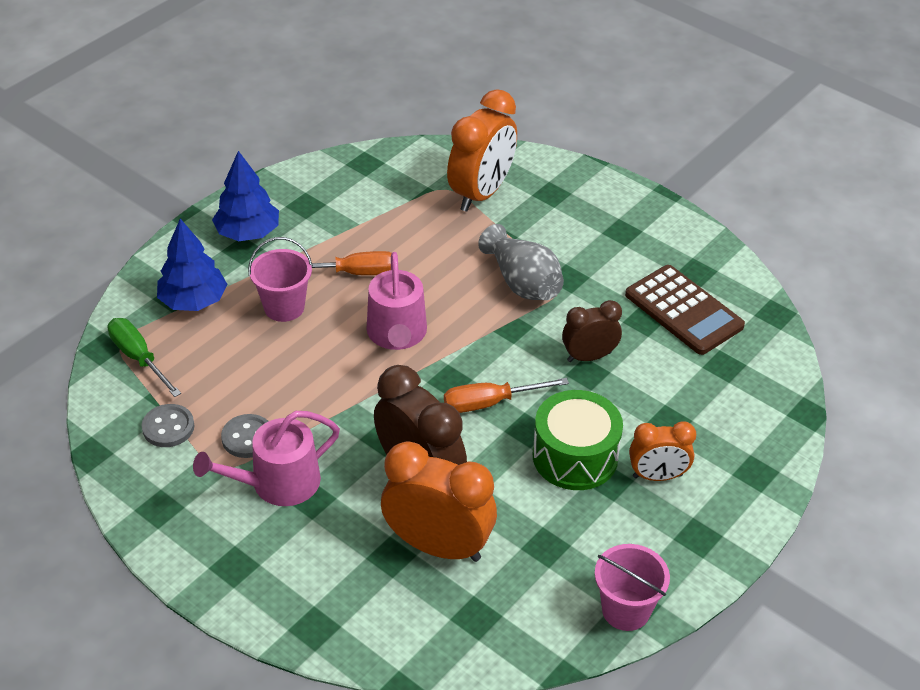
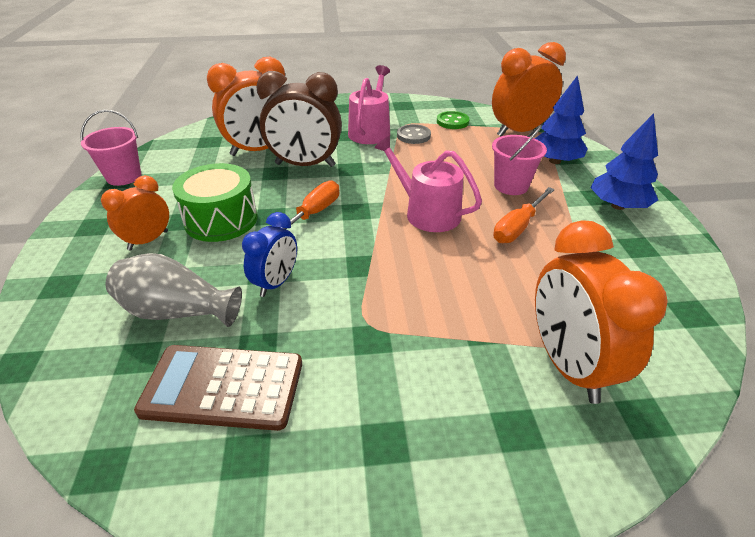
camera: 135 degrees right, 5 degrees down
(139, 358) = (519, 131): green screwdriver -> orange clock
(168, 427) = (452, 122): grey button -> green button
(522, 283) = (402, 304): grey vase -> grey vase (177, 311)
(589, 356) = (276, 283): brown clock -> blue clock

